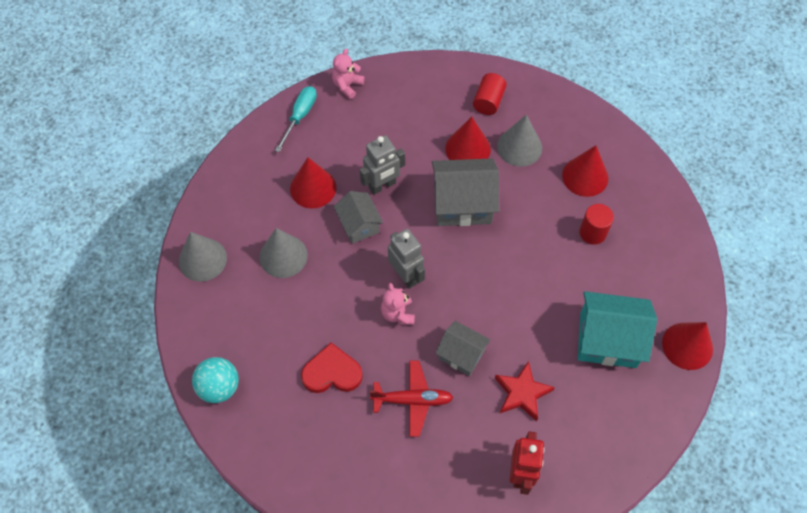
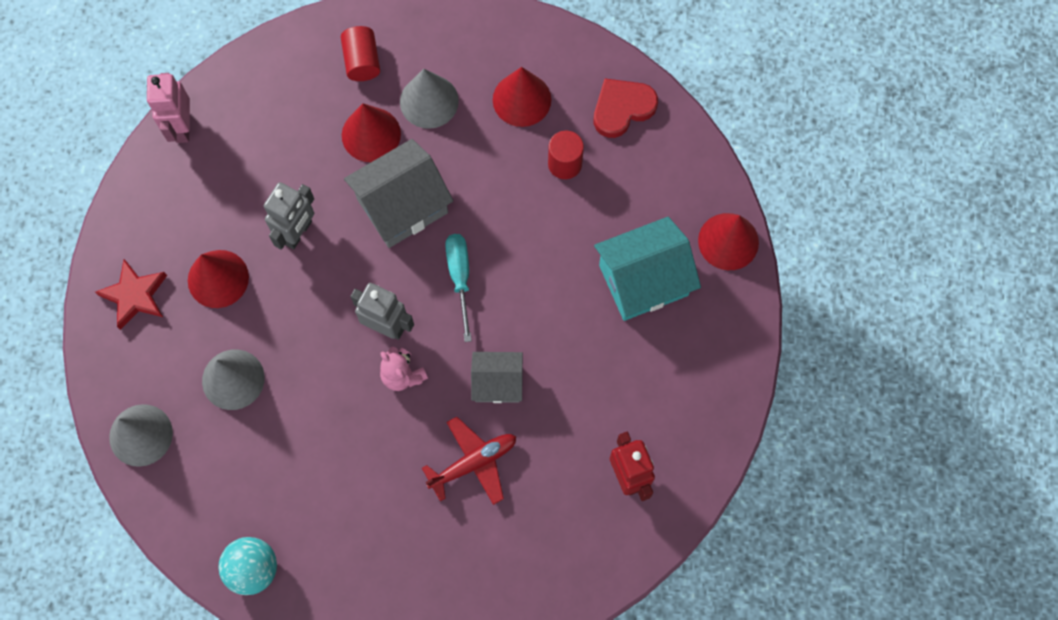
camera: 30 degrees left, 10 degrees up
(300, 116) = (148, 196): turquoise screwdriver -> turquoise screwdriver (460, 278)
(332, 372) = (368, 482): red heart -> red heart (622, 108)
(347, 86) = (182, 127): pink teddy bear -> pink robot
(359, 225) = (298, 294): grey house -> none
(522, 393) = (585, 389): red star -> red star (135, 295)

